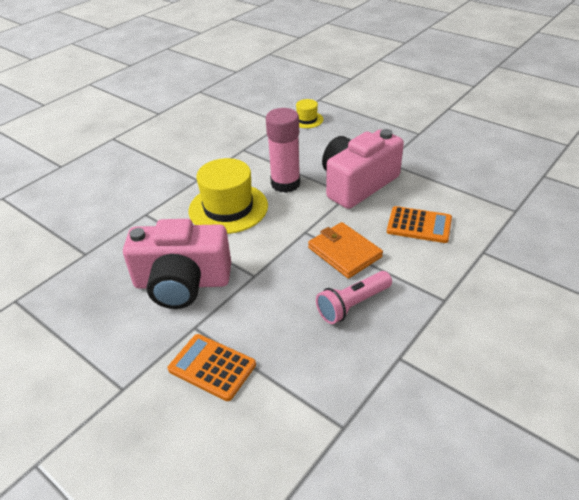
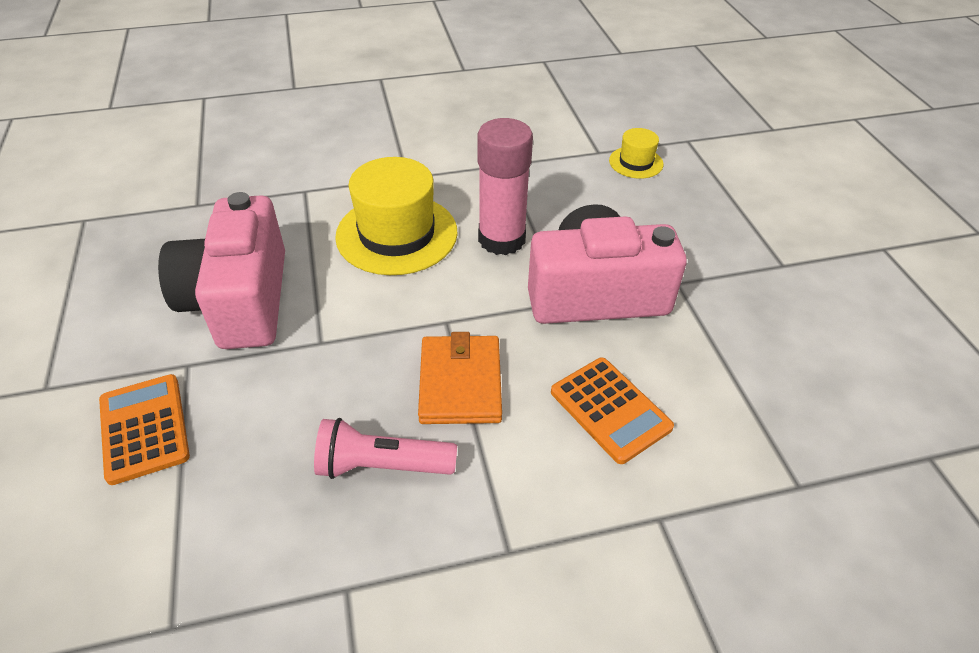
camera: 35 degrees right, 5 degrees up
(182, 283) = (240, 300): pink camera -> pink camera turned 45 degrees clockwise

